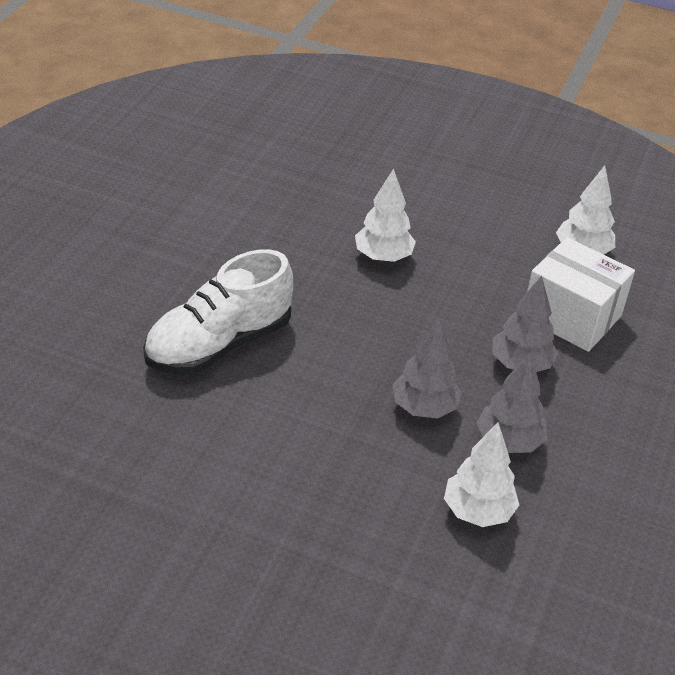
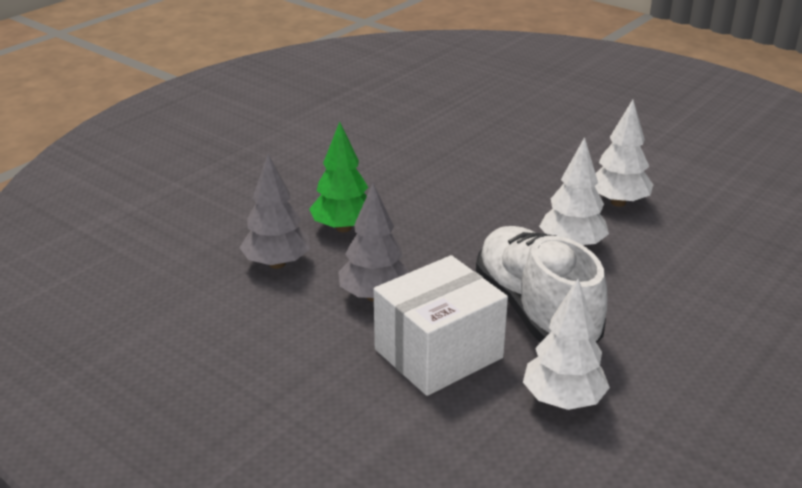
camera: 110 degrees right, 10 degrees down
(219, 345) = (463, 147): white shoe -> white shoe (536, 311)
(424, 408) = (343, 228): grey tree -> green tree
(478, 512) = (212, 230): white tree -> white tree (618, 202)

